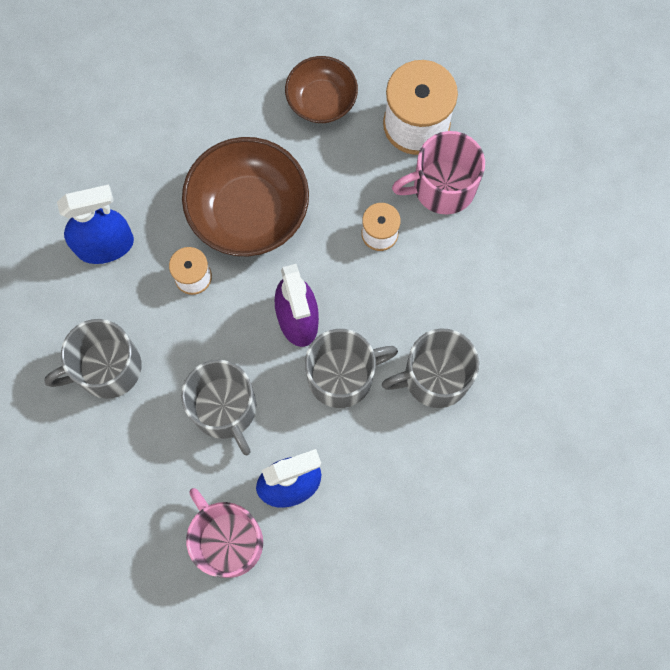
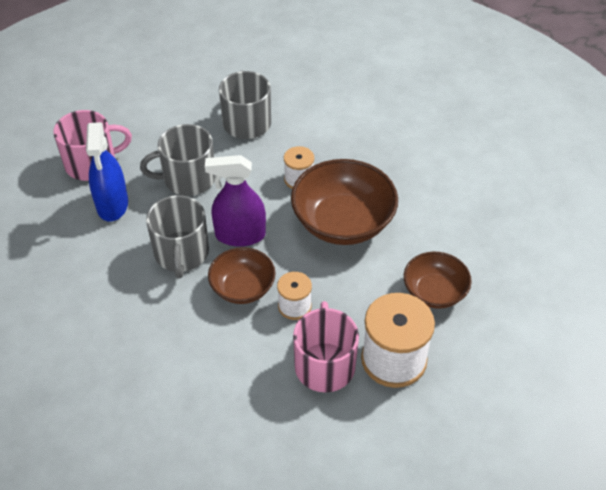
camera: 105 degrees right, 25 degrees down
(105, 245) = (341, 135): blue spray bottle -> none
(371, 293) = (242, 288): none -> brown bowl
(434, 377) = (152, 315): grey mug -> none

